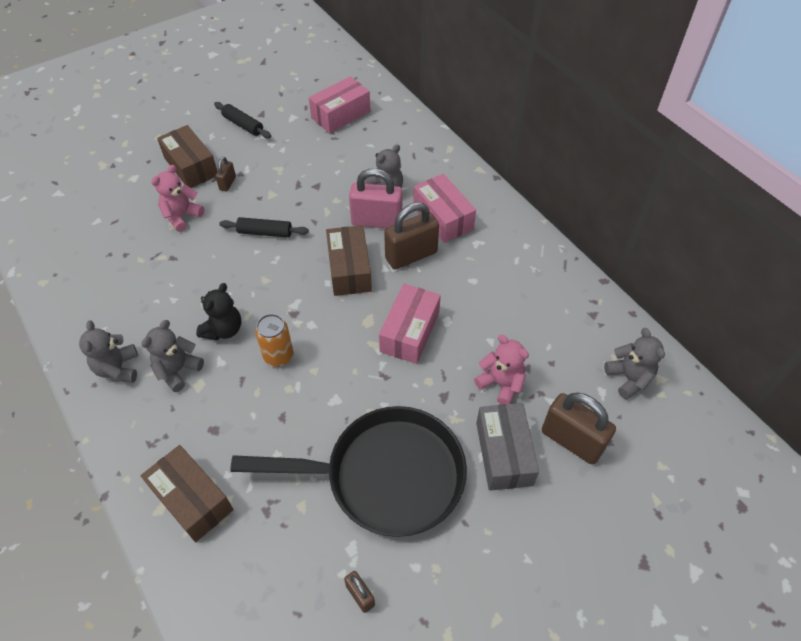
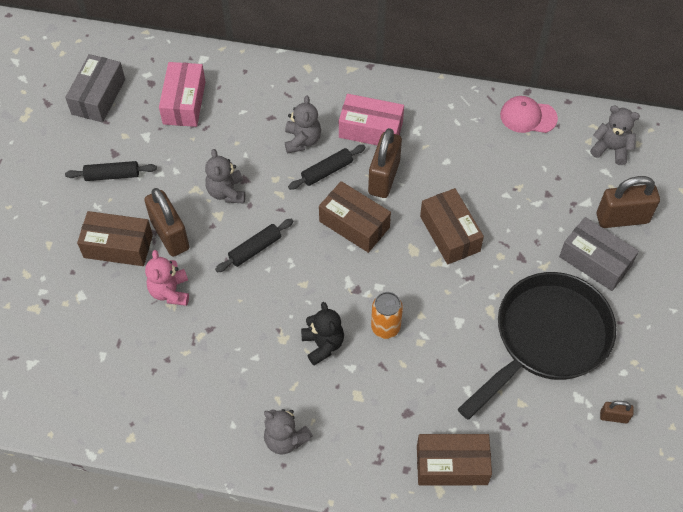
camera: 45 degrees left, 5 degrees up
(178, 370) = (329, 400): grey teddy bear -> grey teddy bear (226, 192)
(227, 183) = (170, 235): brown padlock -> brown padlock, size x2.03
(295, 77) = (98, 96): none -> grey box
(376, 221) = (327, 171): pink padlock -> black rolling pin
(410, 332) = (450, 233): pink box -> brown box
(501, 384) = (544, 218): pink teddy bear -> none
(581, 299) = (528, 116): none -> pink cap

